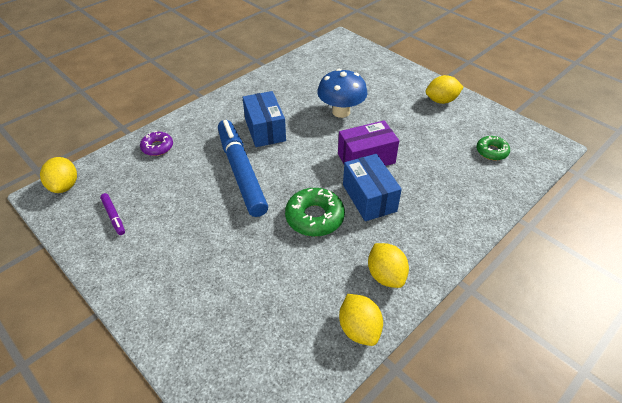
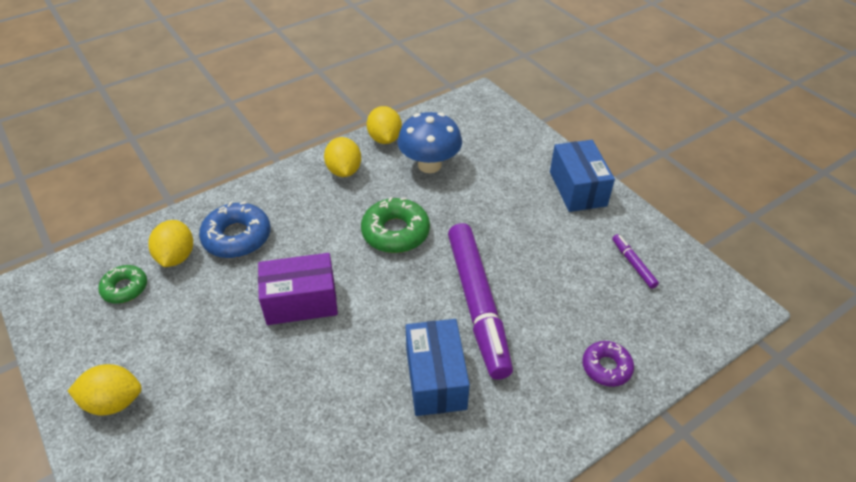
camera: 170 degrees left, 0 degrees up
(64, 186) = (718, 316): yellow lemon -> yellow lemon (176, 257)
(241, 172) = (478, 304): blue marker -> purple marker
(341, 112) = (299, 401): blue mushroom -> blue mushroom (429, 165)
(369, 198) = (323, 246): blue box -> blue box (577, 188)
(442, 196) = (237, 237): none -> blue donut

